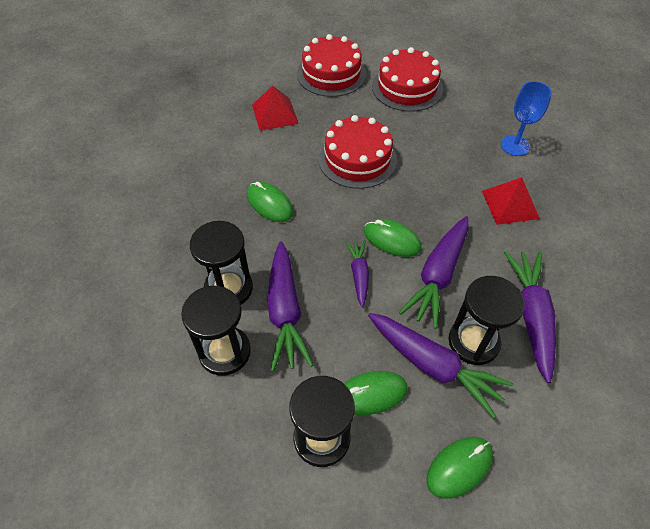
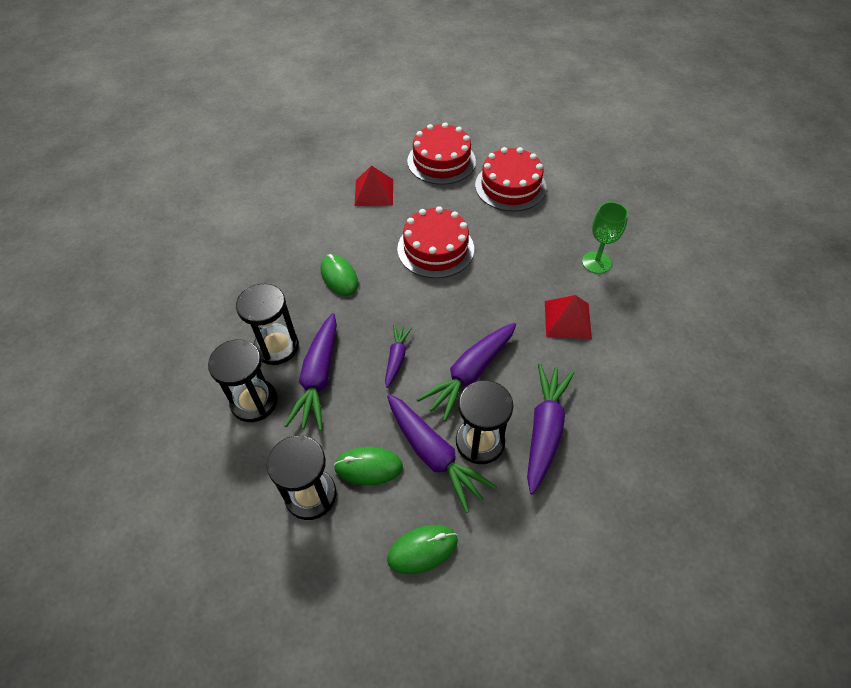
camera: 15 degrees right, 0 degrees up
(392, 240) = (439, 331): green mouse -> none
(515, 145) = (596, 262): blue goblet -> green goblet

